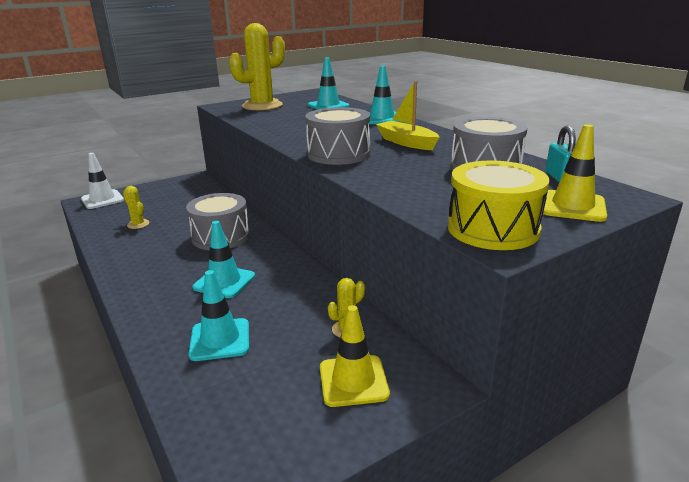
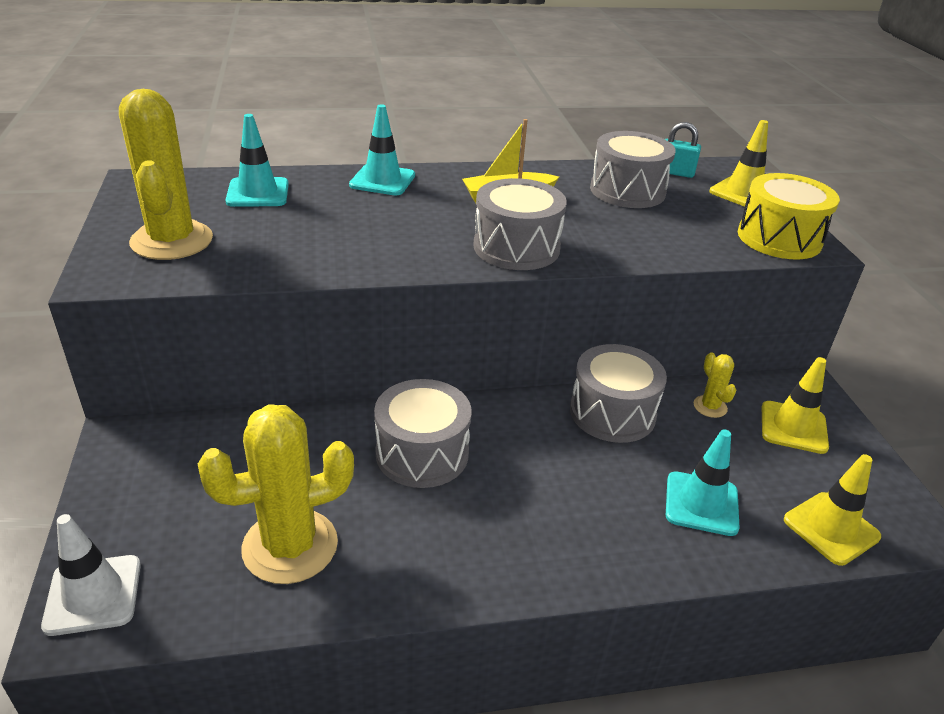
camera: 70 degrees left, 10 degrees up
(138, 224) = (290, 546): yellow cactus -> yellow cactus, size x2.21
(217, 415) = (831, 528): none -> yellow traffic cone
(224, 282) = (566, 475): turquoise traffic cone -> none
(304, 287) = (612, 413): none -> grey drum

